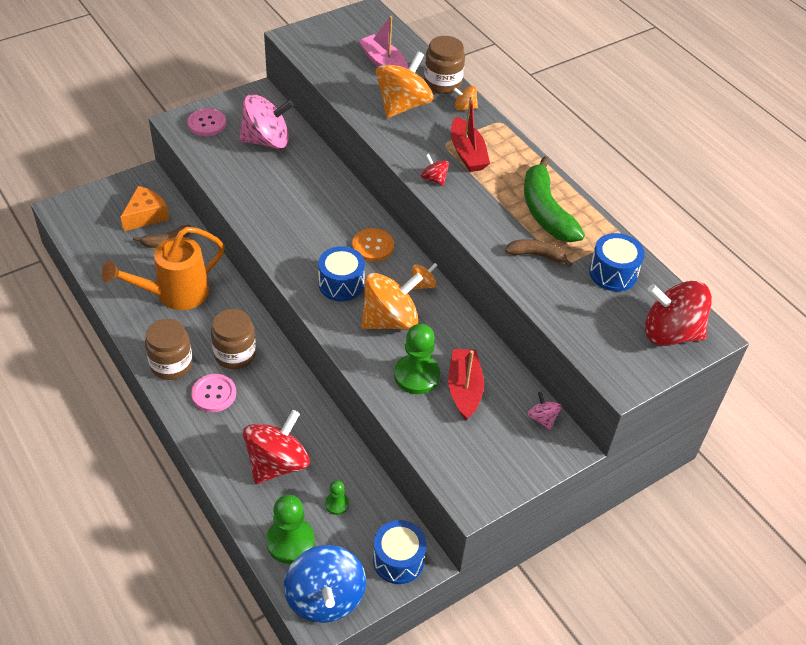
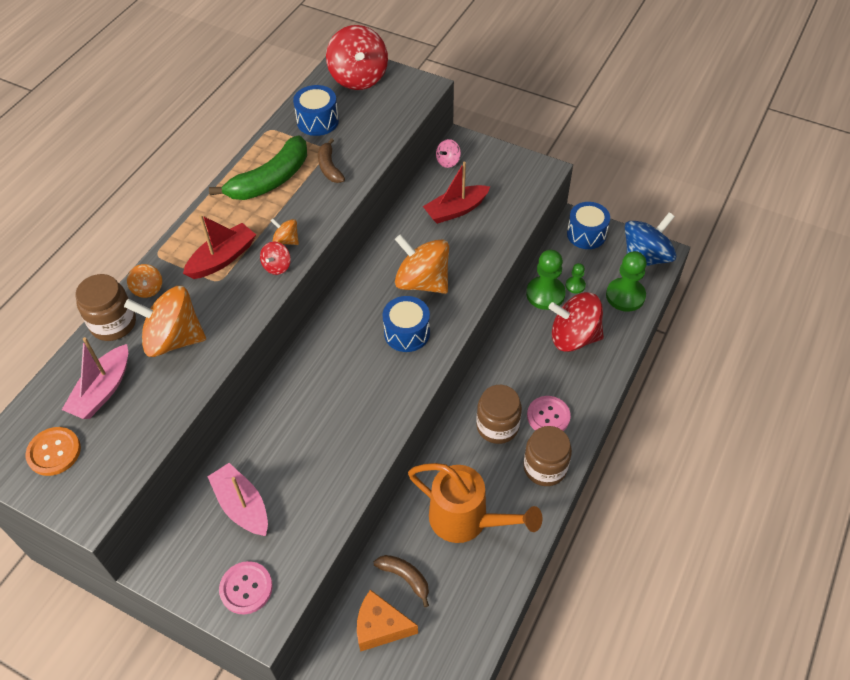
camera: 115 degrees left, 5 degrees up
(267, 141) = (242, 506): pink spinning top -> pink boat
(373, 246) = (344, 333): orange button -> orange button (54, 452)
(416, 375) = (465, 241): green pawn -> green pawn (545, 294)
(423, 285) = (366, 278): orange spinning top -> orange spinning top (286, 240)

